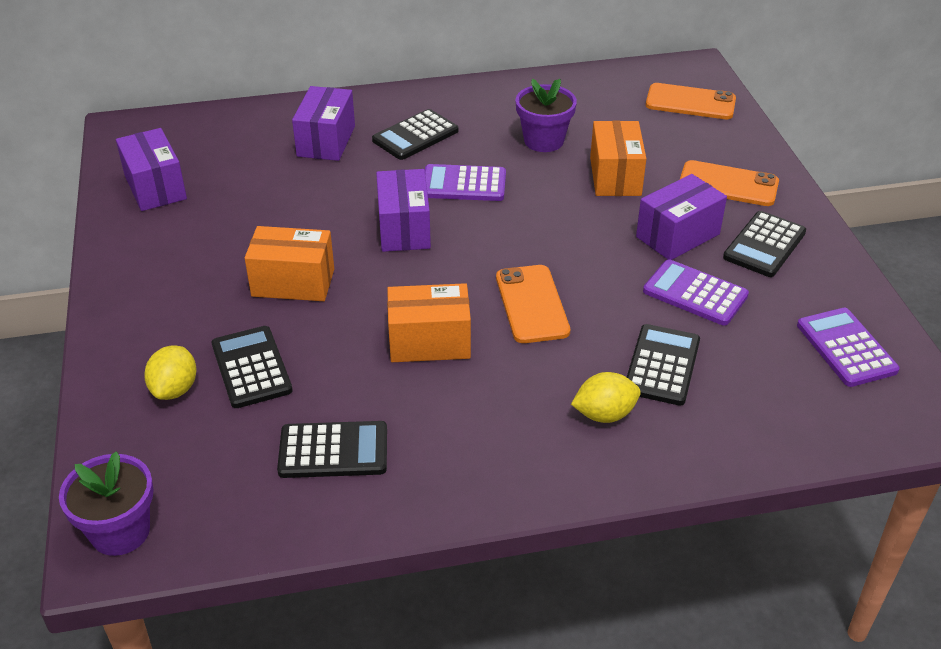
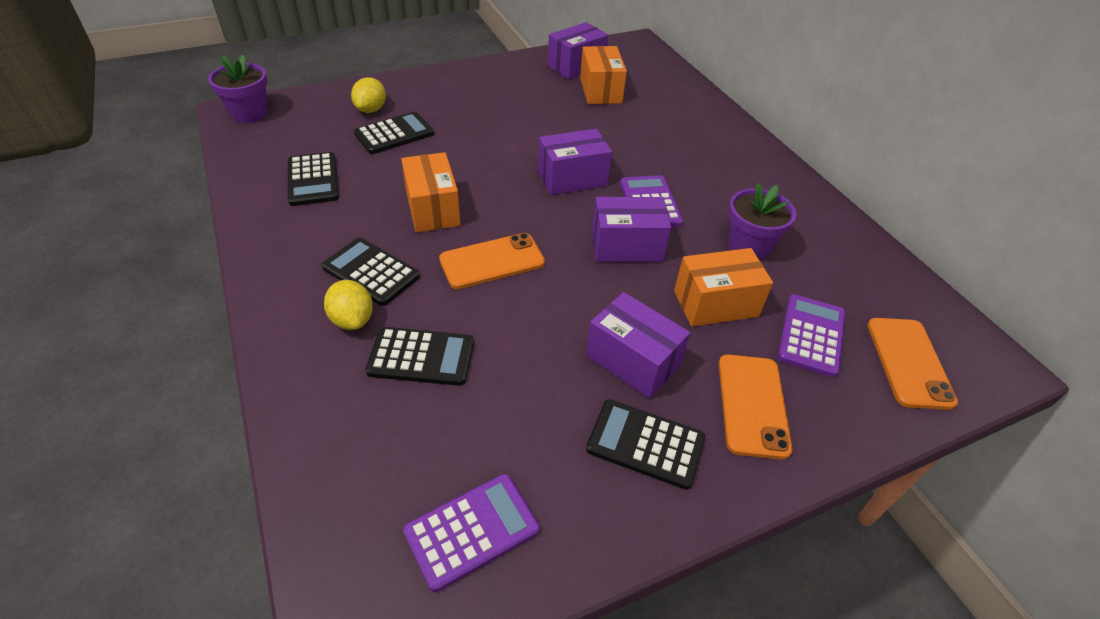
camera: 75 degrees right, 5 degrees up
(175, 389) = (371, 109): yellow lemon -> yellow lemon turned 75 degrees counterclockwise
(293, 282) = (488, 136): orange box -> orange box (600, 90)
(326, 141) = (672, 124): purple box -> purple box (626, 246)
(415, 136) = (708, 167): black calculator -> black calculator (371, 272)
(695, 293) = (537, 379): purple calculator -> purple calculator (811, 335)

